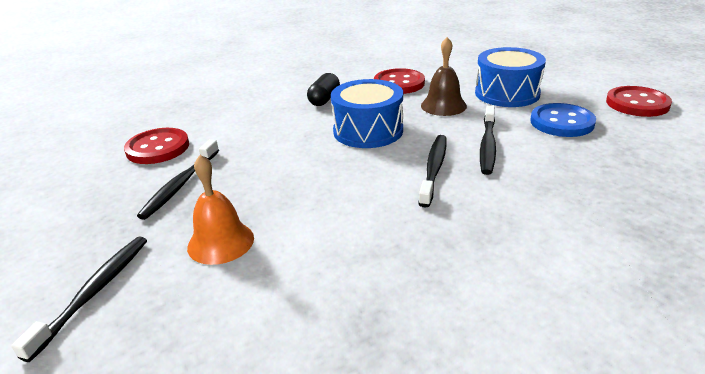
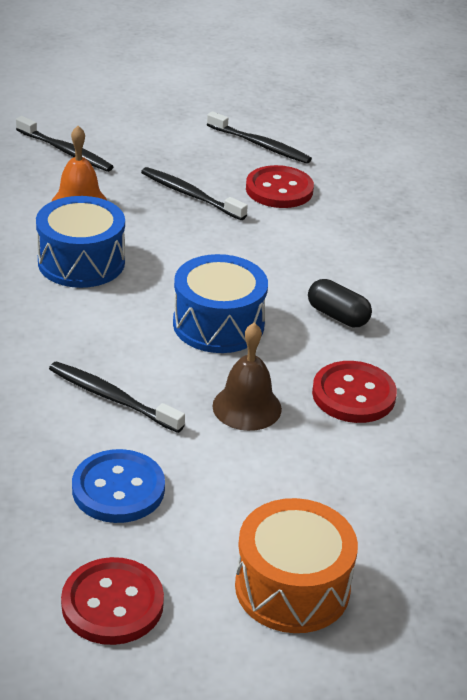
camera: 105 degrees right, 5 degrees up
(434, 169) = (95, 340): black toothbrush -> black toothbrush (260, 145)
(507, 93) = (245, 484): blue drum -> blue drum (81, 262)
(557, 72) = (292, 587): none -> orange drum

